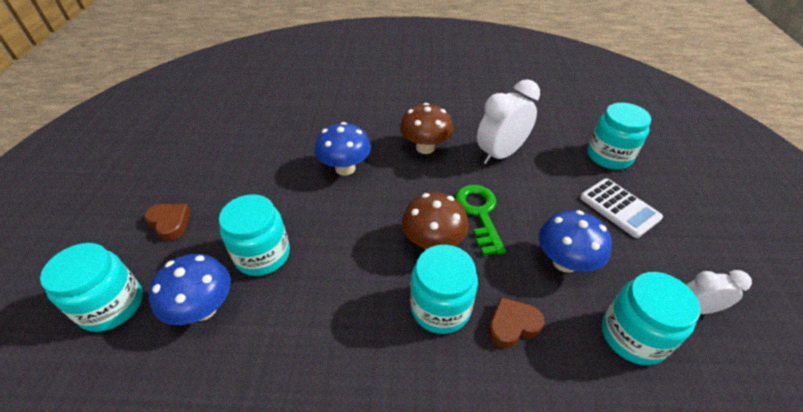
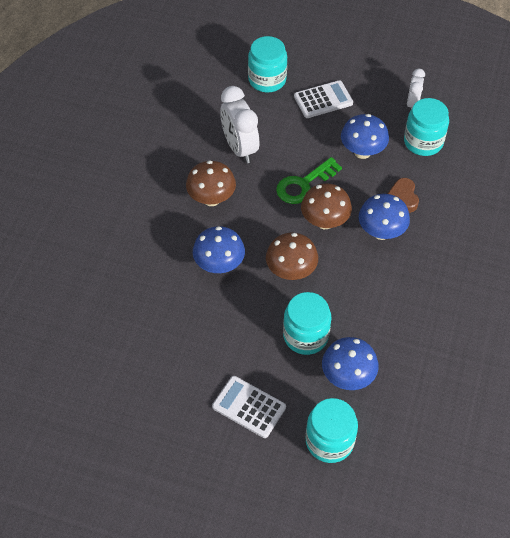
camera: 75 degrees left, 10 degrees up
(170, 223) = (249, 407): brown heart -> white calculator
(351, 225) = (291, 271): none -> brown mushroom
(440, 307) = (381, 232): turquoise jar -> blue mushroom
(479, 213) = (303, 184): green key -> green key turned 45 degrees counterclockwise

